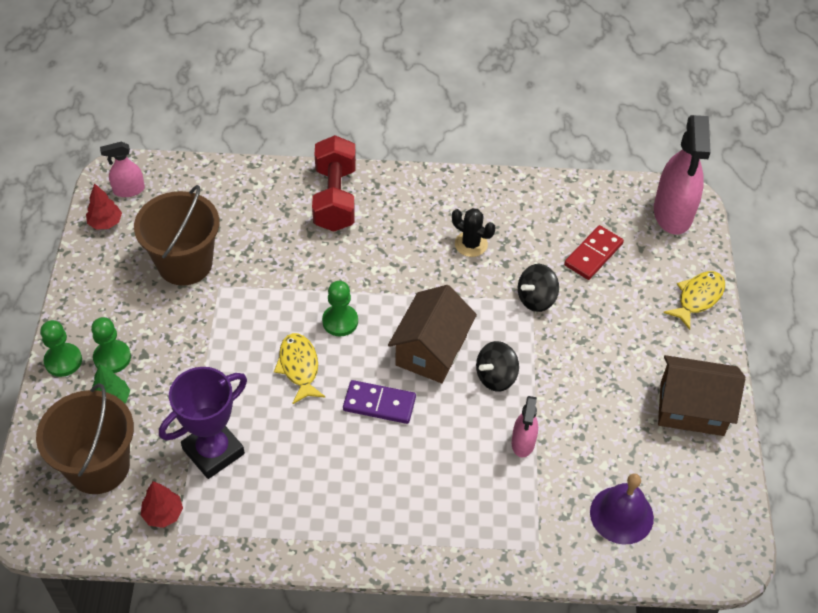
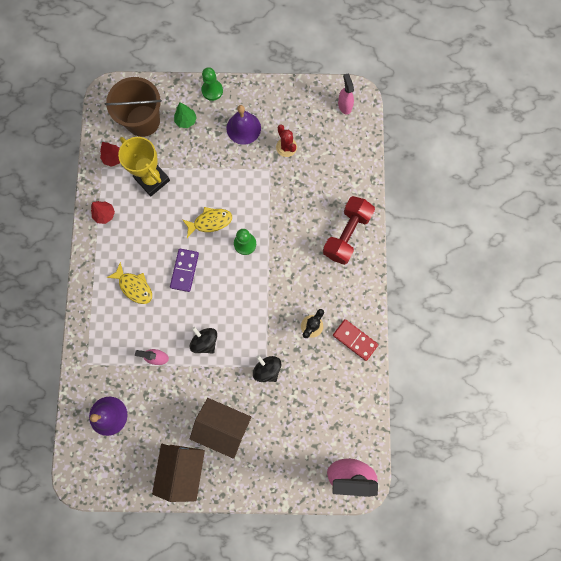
camera: 90 degrees right, 25 degrees up
(105, 223) = (316, 96): red tree -> red tree (105, 214)
(112, 358) = (215, 116): green pawn -> none
(141, 318) = (243, 128): none -> purple bell
(185, 263) = (286, 147): brown bucket -> red cactus
(213, 451) = (152, 179): purple trophy -> yellow trophy
(335, 198) = (346, 234): red dumbbell -> red dumbbell turned 60 degrees counterclockwise
(431, 350) = (224, 301): brown house -> brown house (223, 426)
(593, 254) = (307, 411): red domino -> red domino (355, 340)
(698, 298) = (272, 483): yellow fish -> yellow fish (134, 286)

